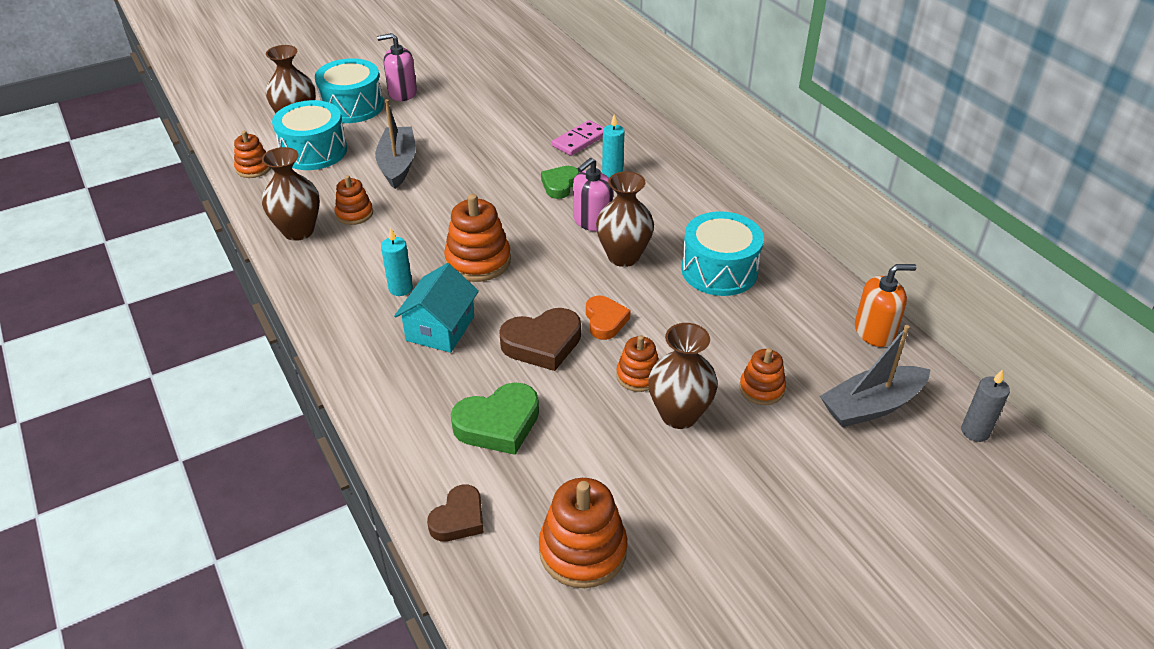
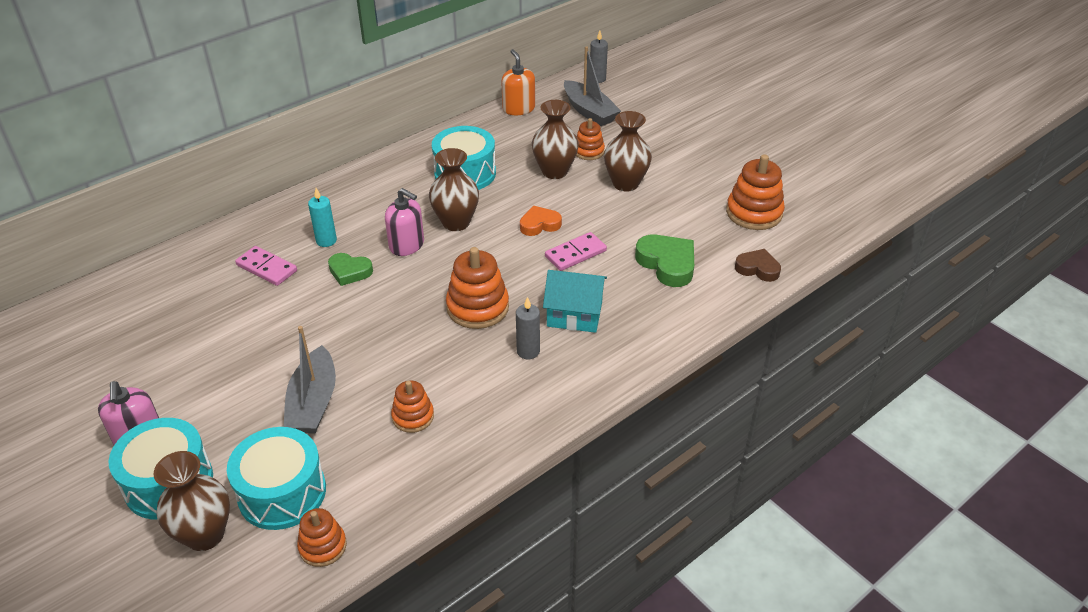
camera: 100 degrees left, 0 degrees up
(298, 231) = (450, 457): brown vase -> brown vase (554, 171)
(398, 165) = (313, 402): grey boat -> grey boat turned 75 degrees counterclockwise
(400, 288) = (528, 351): turquoise candle -> grey candle
(542, 344) = (575, 254): brown heart -> pink domino
(638, 376) = (594, 203): orange stacking toy -> none

